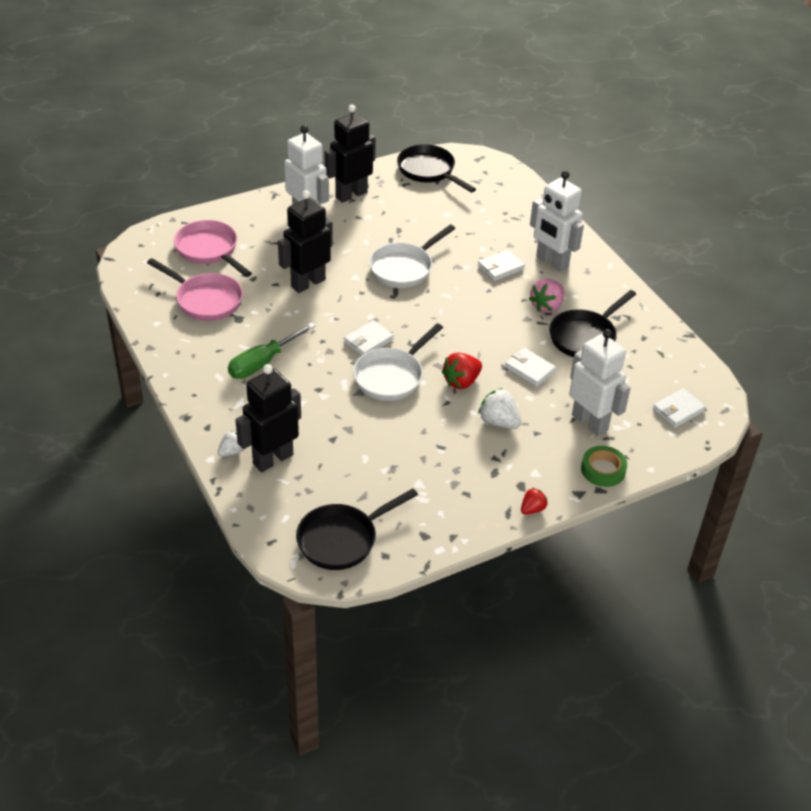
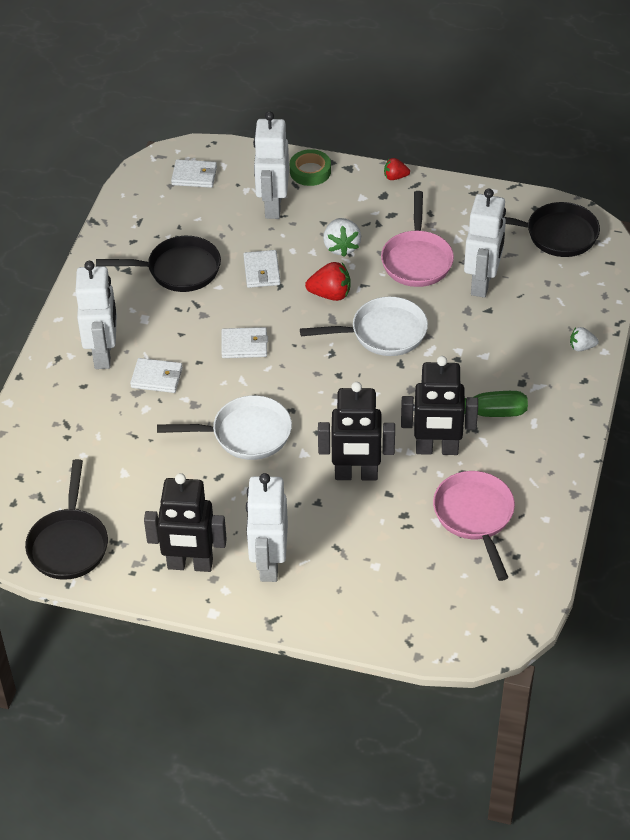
camera: 135 degrees left, 5 degrees up
(209, 250) = (416, 582): pink pan -> pink pan (417, 260)
(272, 459) = (553, 322): black robot -> black robot (437, 449)
(359, 457) = (482, 283): none -> white robot
(368, 341) = (366, 377): white wallet -> white wallet (244, 345)
(547, 306) = (170, 315): pink strawberry -> none

